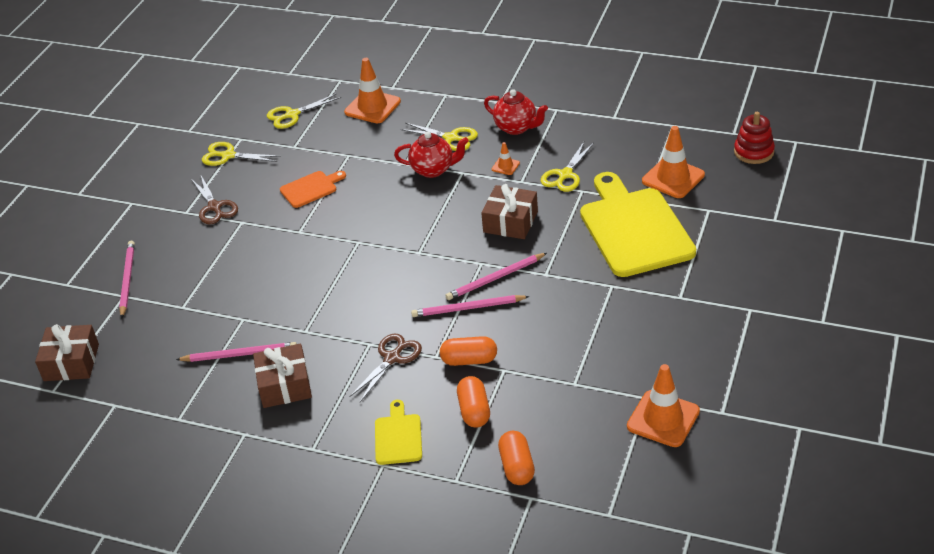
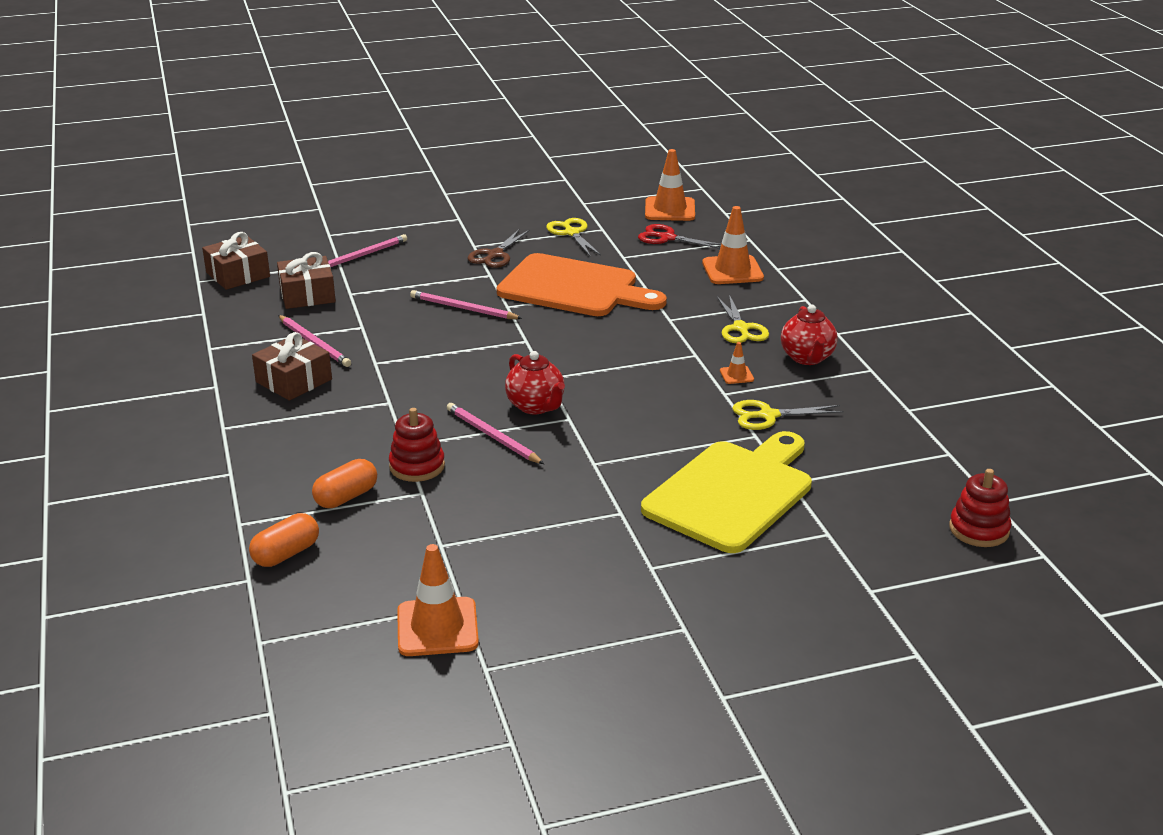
camera: 50 degrees right, 10 degrees down
(292, 115) = (667, 238): yellow scissors -> red scissors
(311, 188) = (574, 288): orange cutting board -> orange cutting board, size x2.15
(392, 358) = (380, 422): brown scissors -> none
(398, 437) = (274, 467): yellow cutting board -> none
(433, 170) = (679, 338): red teapot -> red teapot (536, 406)
(469, 360) = (417, 466): orange capsule -> red stacking toy
(495, 278) = (554, 435): pink pencil -> pink pencil (463, 308)
(510, 222) = (652, 411): brown gift -> brown gift (307, 295)
(673, 178) = (853, 488): orange traffic cone -> orange traffic cone (670, 209)

